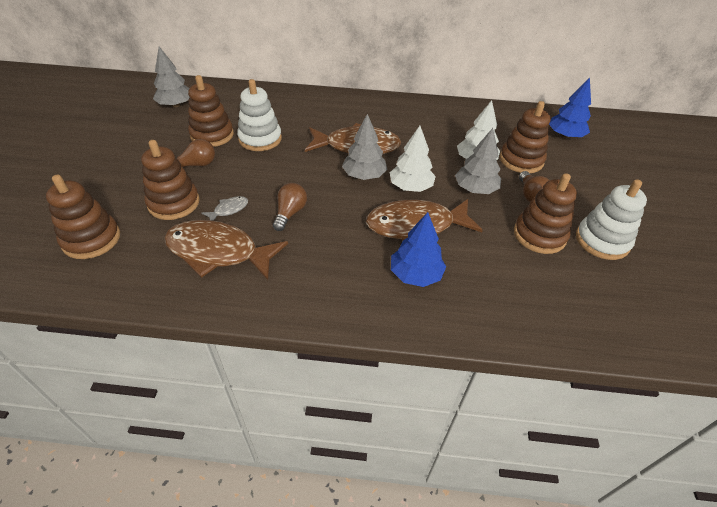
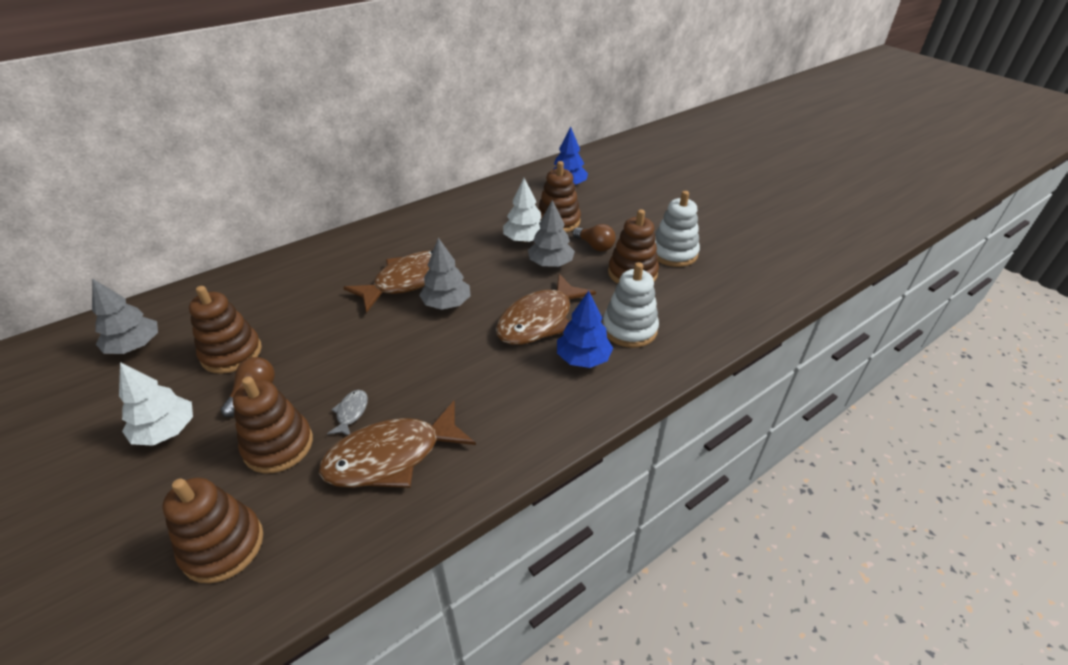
camera: 40 degrees left, 5 degrees down
(260, 139) = (296, 327): white stacking toy -> white stacking toy (629, 329)
(290, 213) = (418, 377): brown light bulb -> none
(410, 187) = (498, 291): white tree -> white tree (166, 431)

